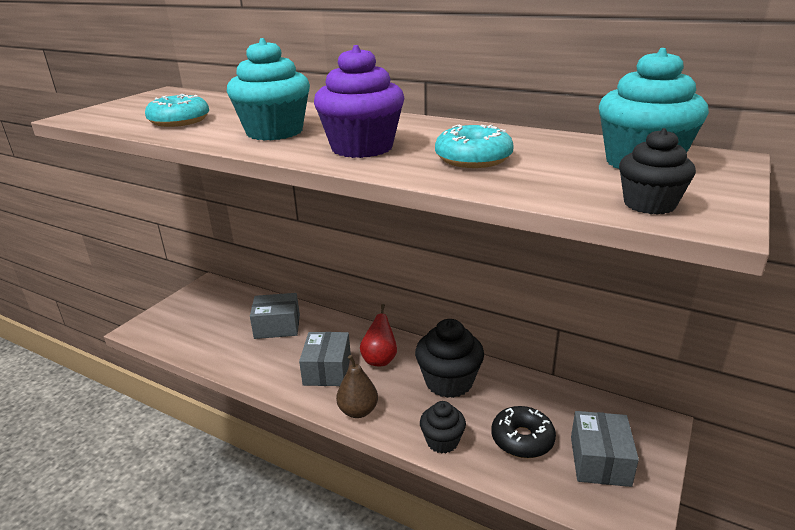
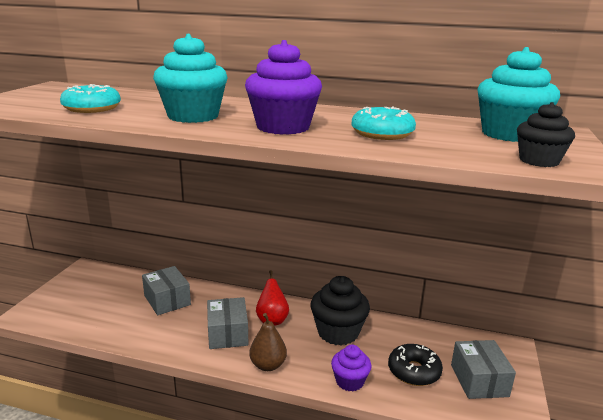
camera: 15 degrees left, 5 degrees down
(277, 326) = (167, 300): grey box -> grey box turned 75 degrees clockwise
(442, 441) = (349, 381): black cupcake -> purple cupcake

